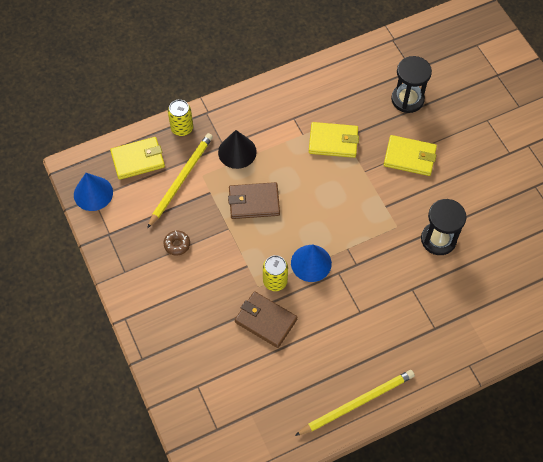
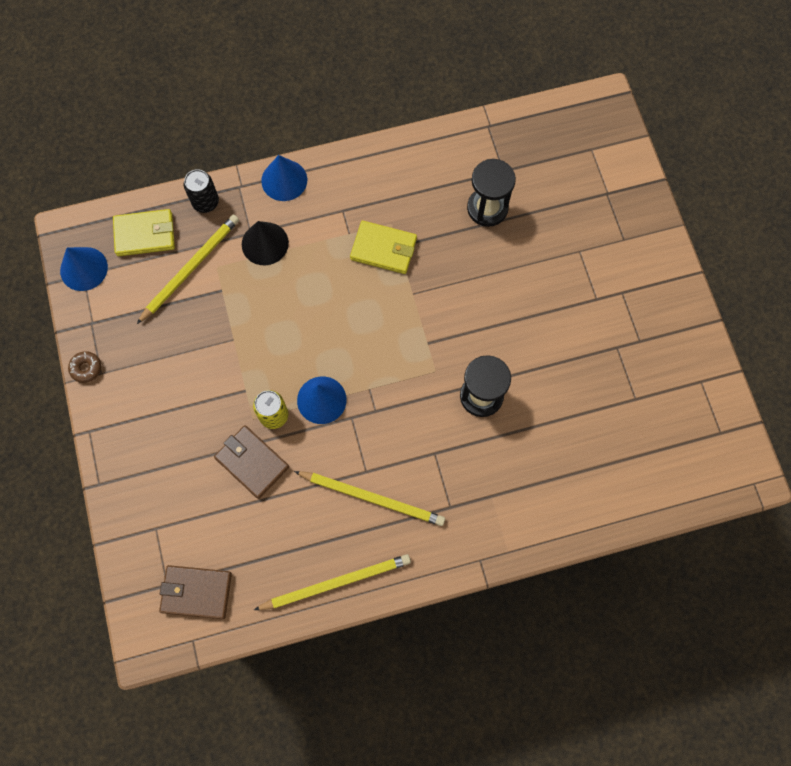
camera: 10 degrees right, 10 degrees up
(177, 244) = (168, 350): brown donut -> brown donut (86, 368)
(182, 128) = (205, 202): yellow can -> black can
(241, 102) = (284, 180): none -> blue cone
(254, 202) = (271, 311): brown wallet -> brown wallet (196, 592)
(370, 332) = (372, 498): none -> yellow pencil
(409, 157) = (472, 284): yellow wallet -> none

